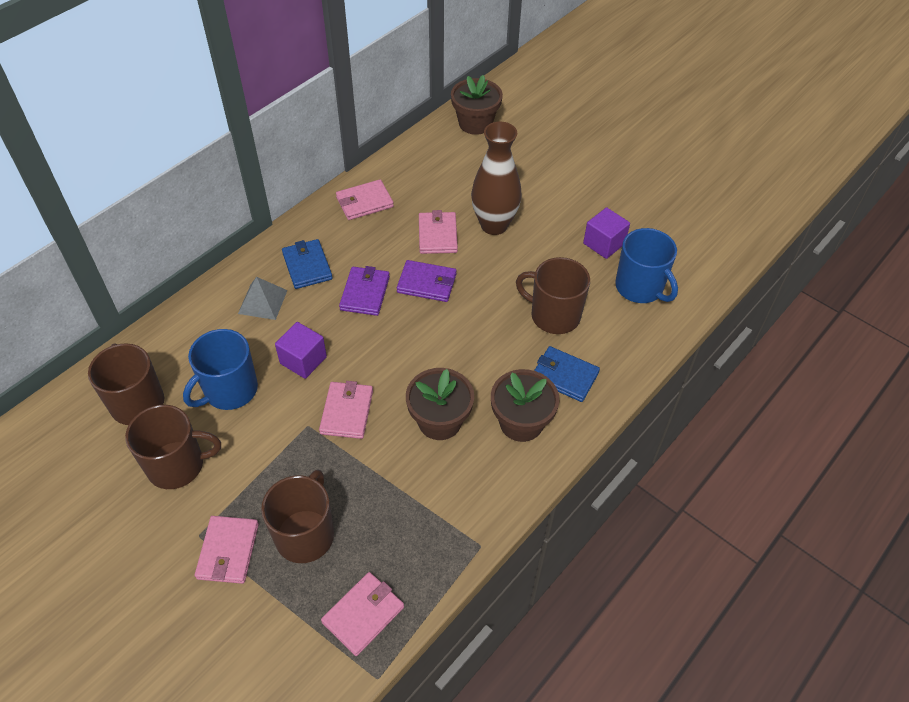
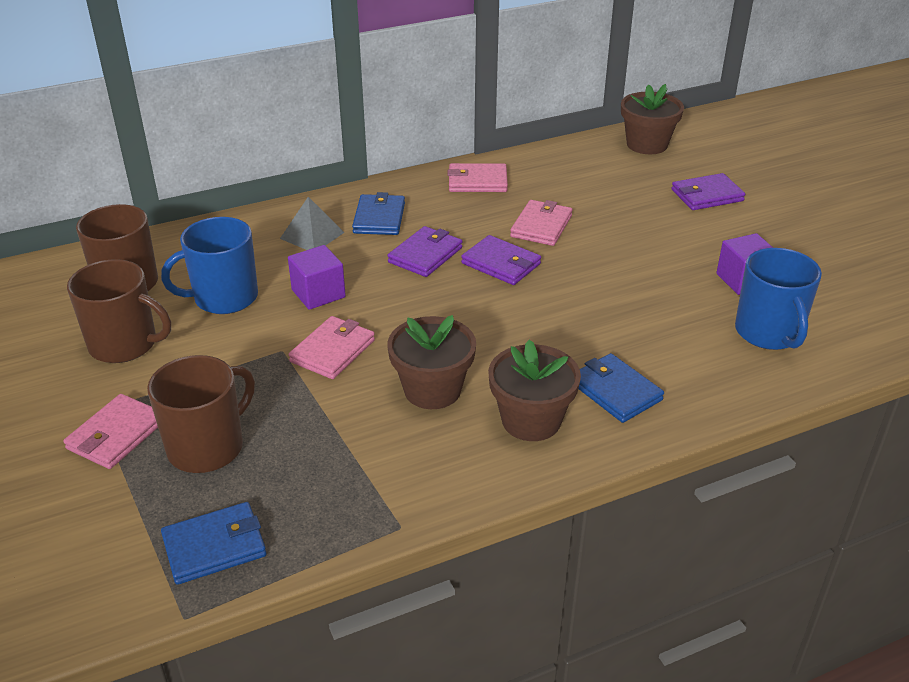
camera: 25 degrees right, 15 degrees down
(363, 614) = (215, 546): pink wallet -> blue wallet
(494, 225) = (614, 233): brown vase -> none
(543, 166) = (707, 195): none -> purple wallet
(554, 315) = (637, 330): brown mug -> none

